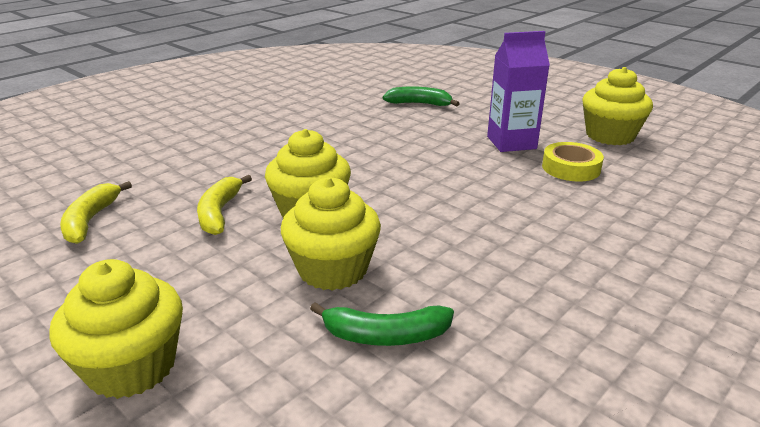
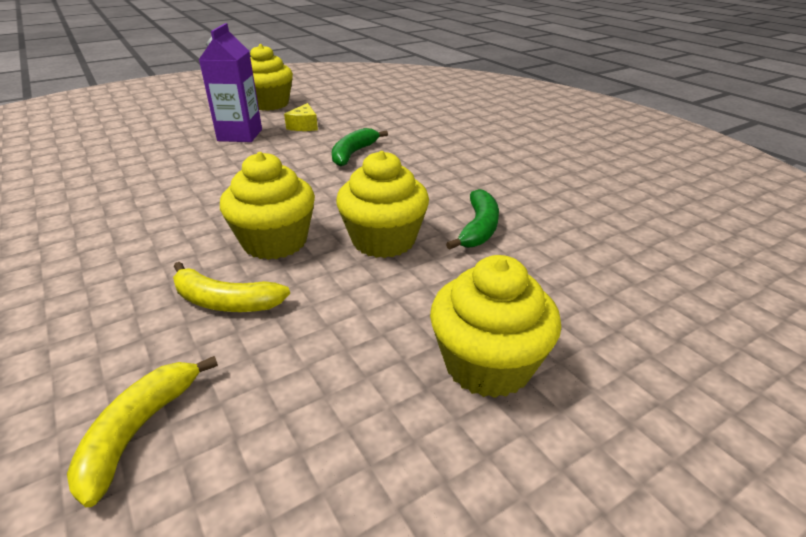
camera: 75 degrees left, 5 degrees up
(91, 220) = (139, 431): yellow banana -> yellow banana turned 90 degrees clockwise
(419, 104) = (100, 155): green banana -> green banana (353, 154)
(571, 168) = (304, 126): yellow tape -> yellow cheese

